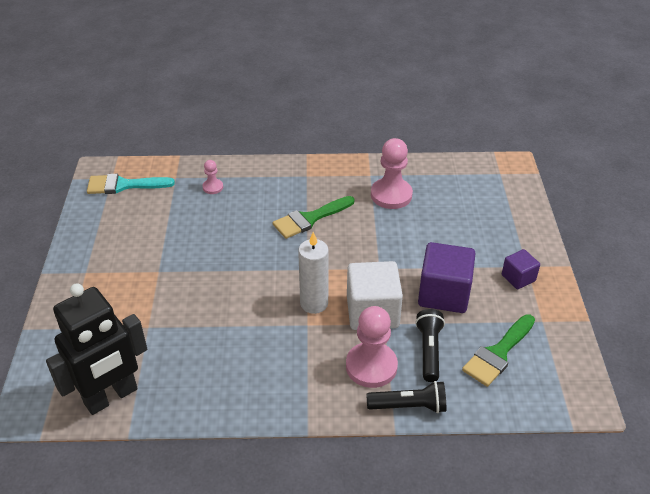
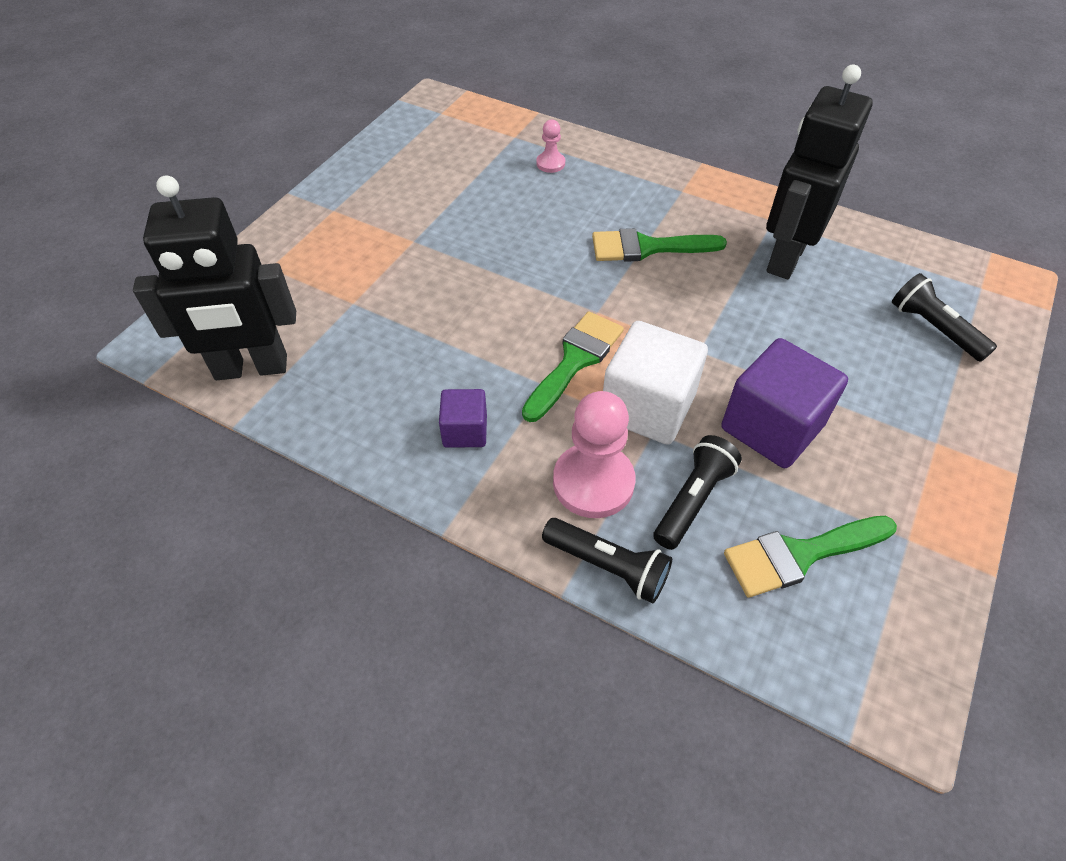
camera: 30 degrees right, 10 degrees up
(124, 185) = (448, 125): turquoise brush -> none
(314, 303) = (575, 361): white candle -> green brush
(391, 195) = (785, 257): pink pawn -> black robot
(490, 205) = (934, 328): none -> black flashlight
(518, 278) = (910, 454): purple cube -> purple cube (465, 431)

